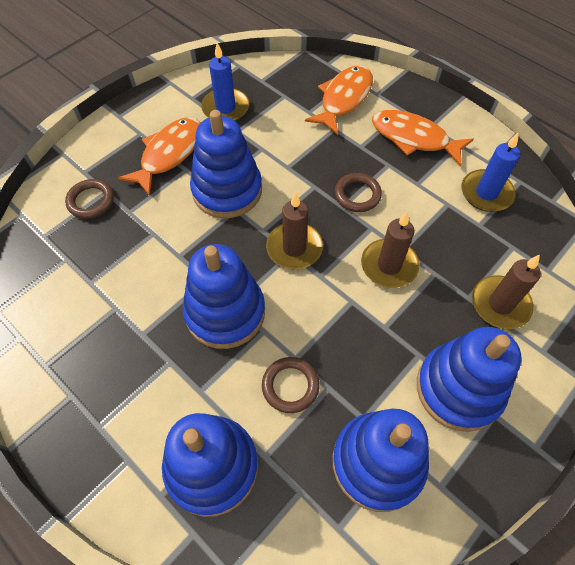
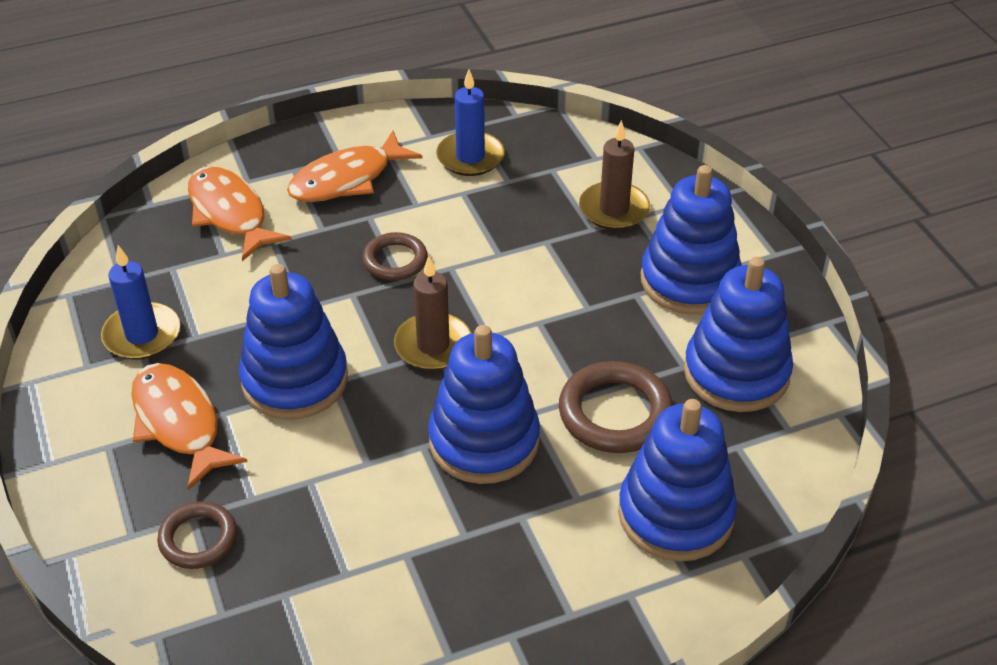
camera: 65 degrees left, 15 degrees down
(290, 386) = (615, 413): brown ring -> brown ring, size x1.57
(389, 265) = (512, 273): brown candle -> none

